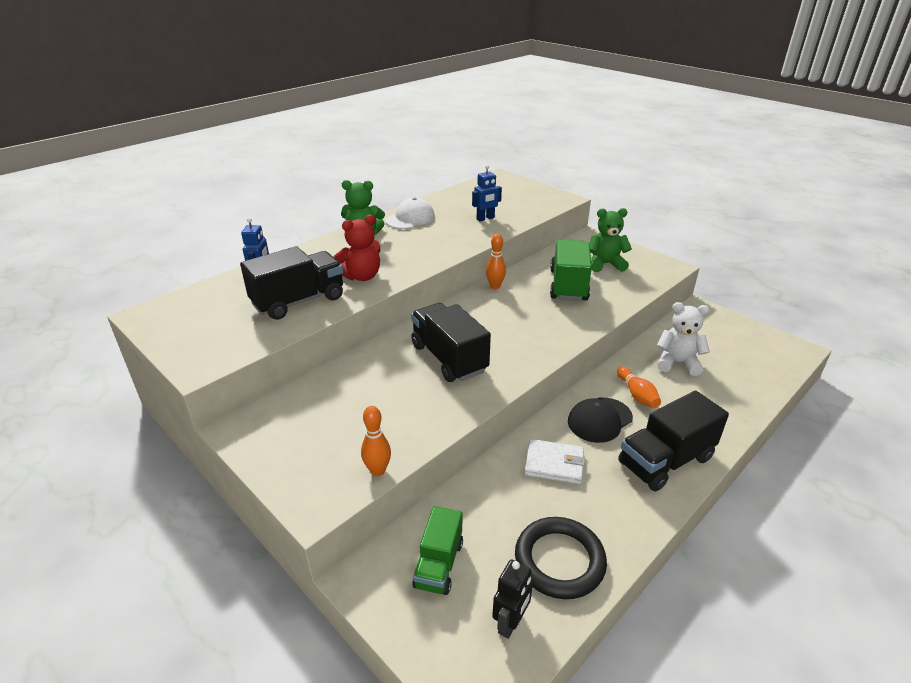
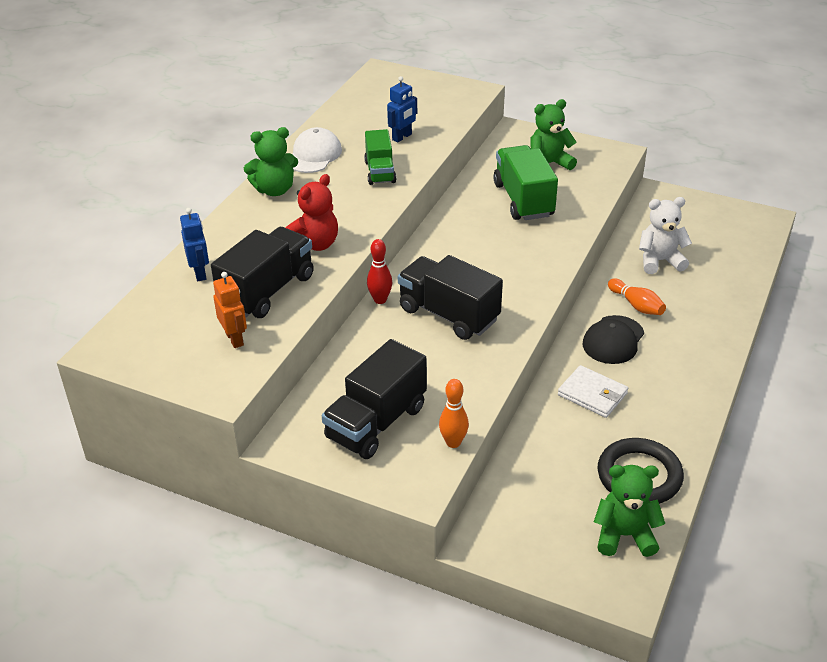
camera: 20 degrees left, 5 degrees up
(243, 330) = (234, 339): none -> orange robot
(401, 334) = (380, 300): none -> red bowling pin
(439, 564) = (538, 510): green truck -> green truck (380, 172)
(495, 286) = (446, 219): orange bowling pin -> none
(510, 623) = (624, 535): black robot -> green teddy bear
(554, 464) = (592, 394): white wallet -> white wallet turned 45 degrees clockwise
(665, 461) = (689, 363): black truck -> black truck (376, 423)

